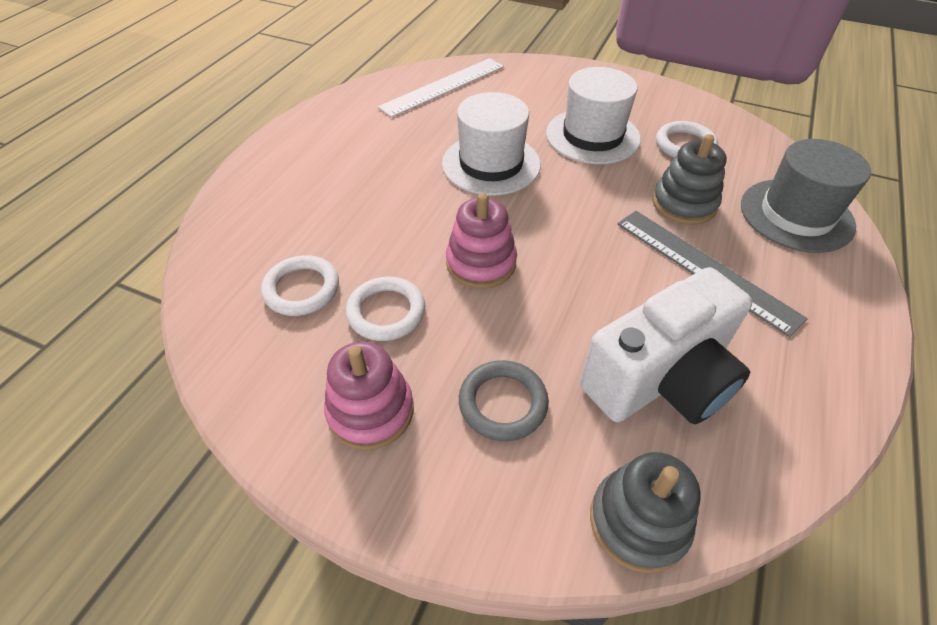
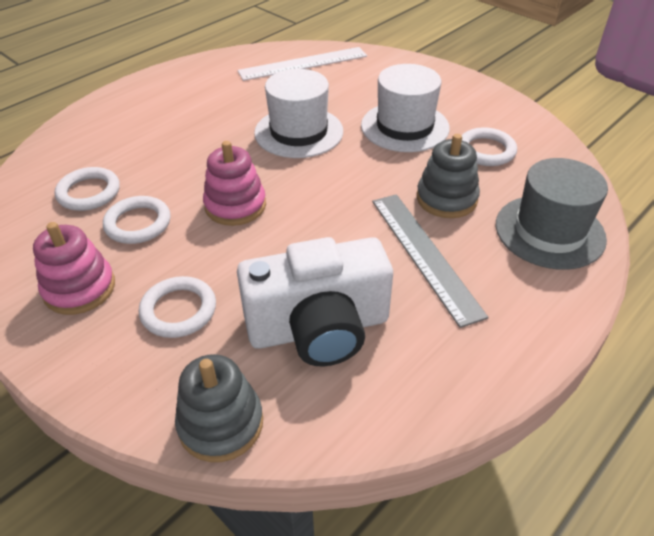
camera: 20 degrees right, 5 degrees down
(503, 403) = (178, 310): grey ring -> white ring

